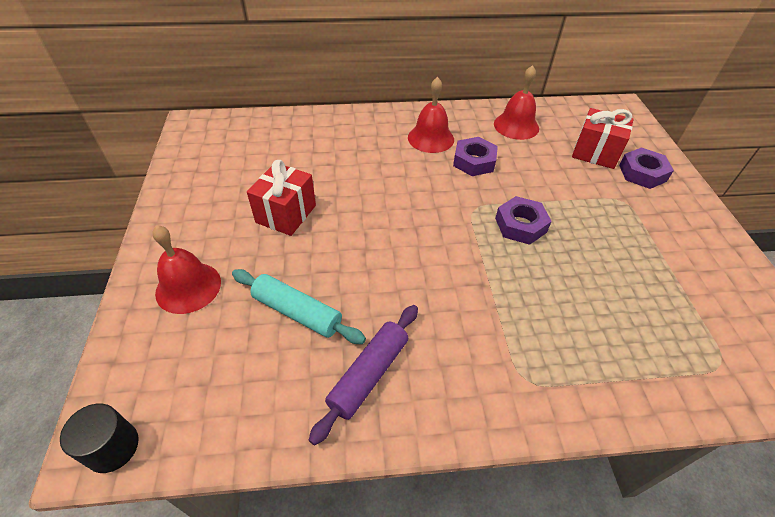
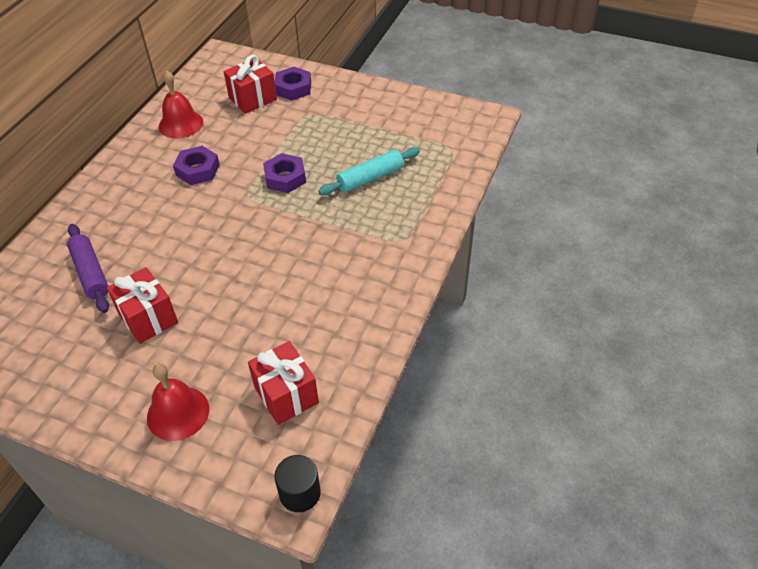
camera: 60 degrees left, 0 degrees up
(239, 367) = (286, 395): none -> red gift
(297, 312) = (262, 343): turquoise rolling pin -> turquoise rolling pin (370, 178)
(368, 374) = (345, 319): purple rolling pin -> purple rolling pin (90, 273)
(430, 138) = (143, 183): red bell -> none

